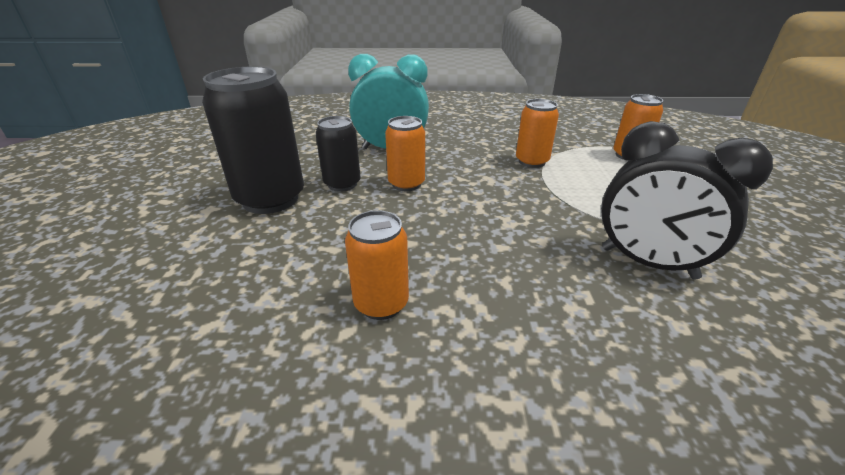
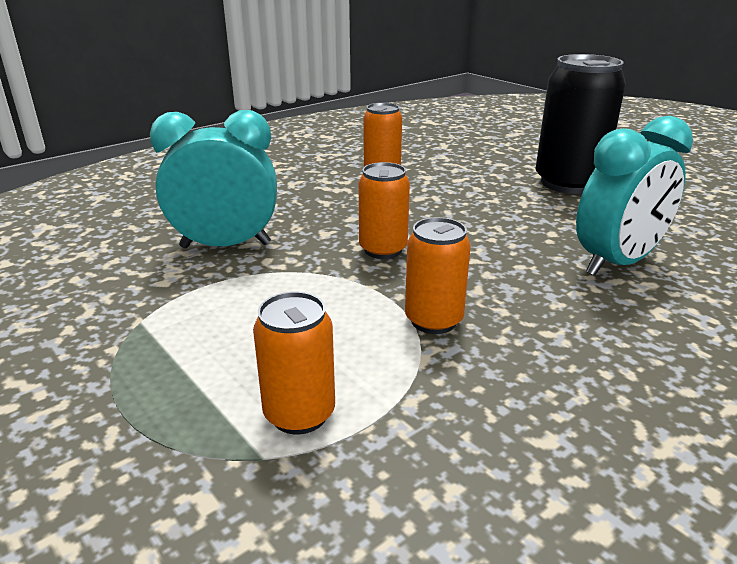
camera: 140 degrees right, 5 degrees down
(342, 184) = (555, 210): black can -> none
(406, 184) = (508, 232): orange can -> orange can (383, 250)
(647, 263) = (225, 245): black clock -> turquoise clock

